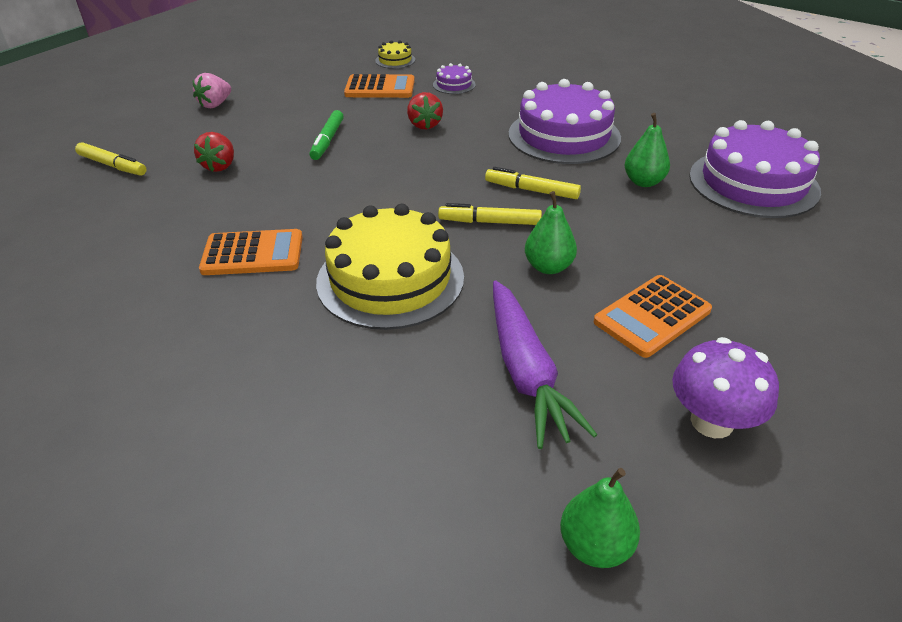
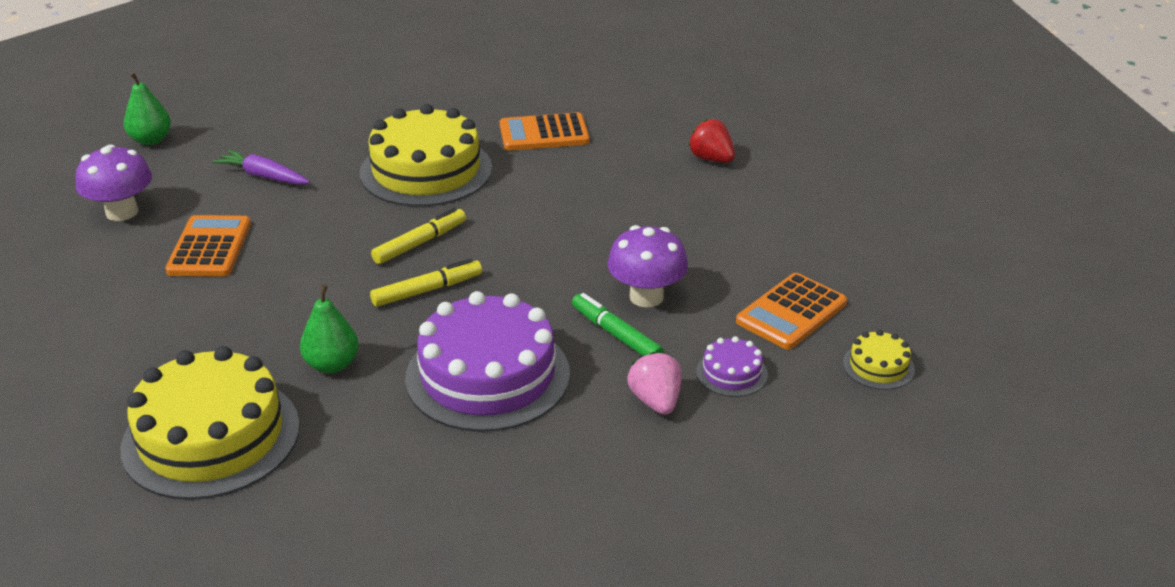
camera: 130 degrees right, 5 degrees down
(112, 165) = (781, 116): yellow marker -> none
(215, 104) = (870, 195): pink strawberry -> pink strawberry (656, 401)
(253, 254) = (544, 134): orange calculator -> orange calculator turned 45 degrees clockwise
(327, 141) = (690, 226): green marker -> green marker (616, 335)
(424, 125) = (646, 297): red strawberry -> purple mushroom
(526, 372) = (263, 176): purple carrot -> purple carrot, size x0.62
(548, 267) = (325, 238): green pear -> none
(753, 183) = (211, 436): purple cake -> yellow cake

